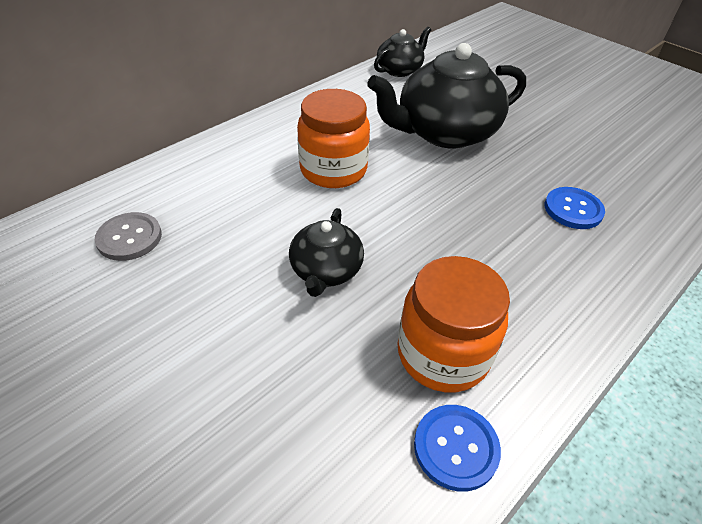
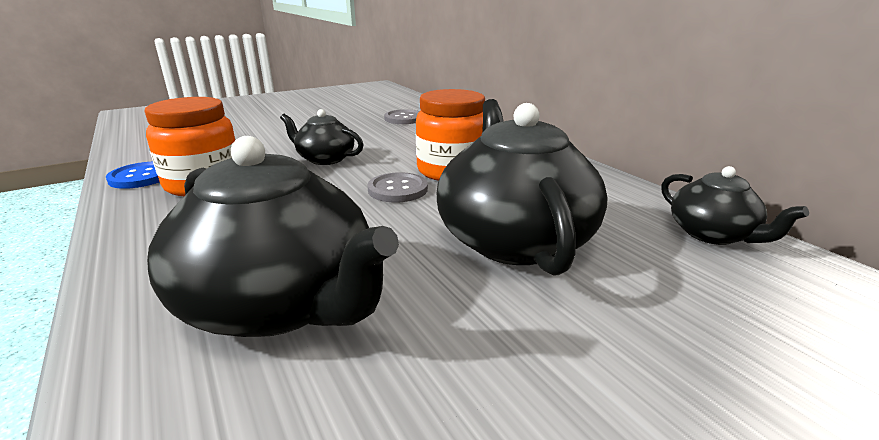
camera: 105 degrees right, 20 degrees down
(391, 195) = (397, 189): none -> grey button
(573, 209) = (281, 302): blue button -> black teapot

